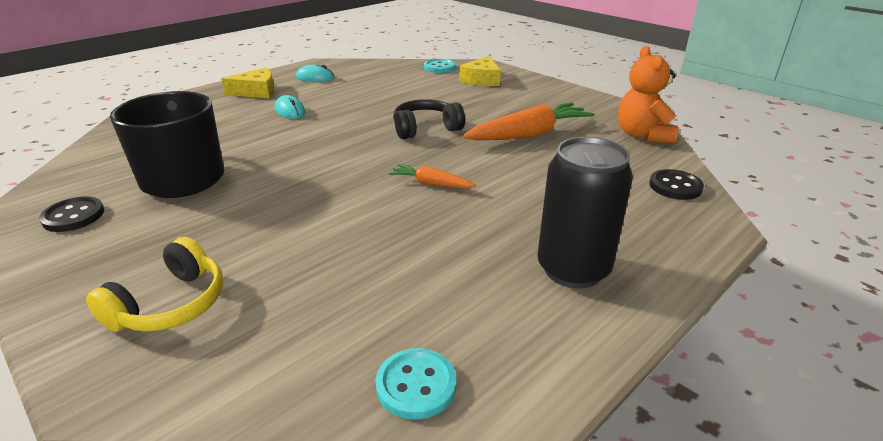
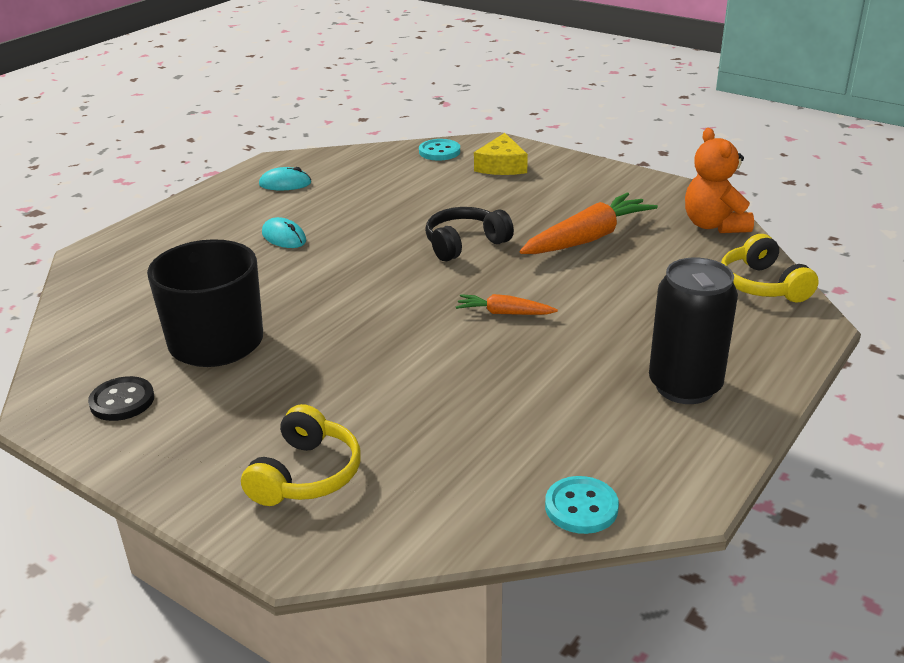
camera: 10 degrees left, 0 degrees up
(257, 92) = (222, 213): yellow cheese -> none
(675, 186) = (762, 285): black button -> yellow headphones

